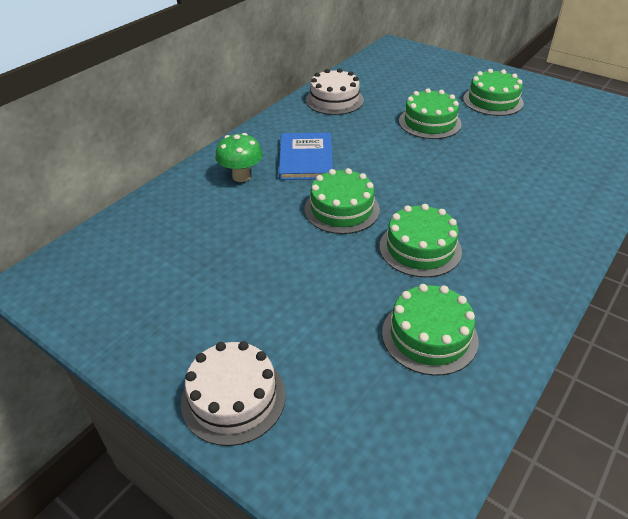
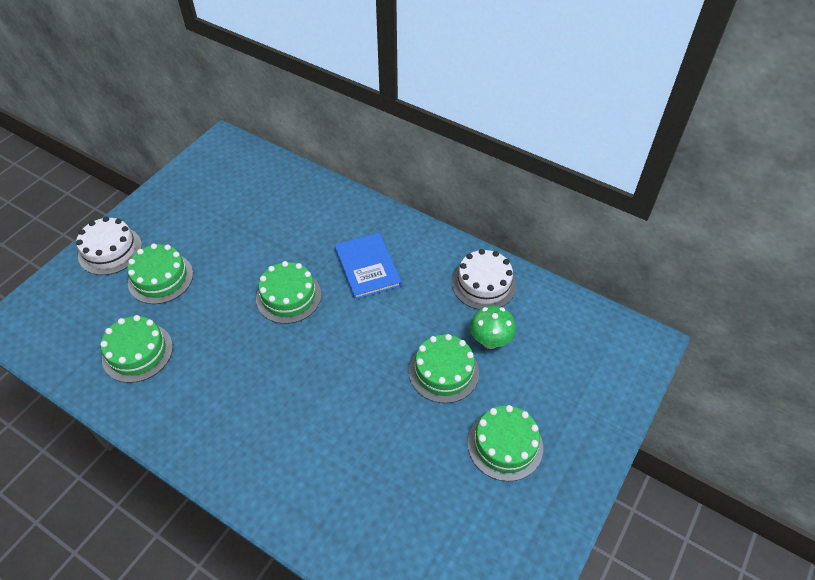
camera: 85 degrees right, 10 degrees up
(241, 176) = (338, 225): green mushroom -> green mushroom (490, 341)
(306, 158) = (367, 267): blue book -> blue book turned 75 degrees clockwise
(420, 248) = (232, 351): green cake -> green cake (160, 278)

